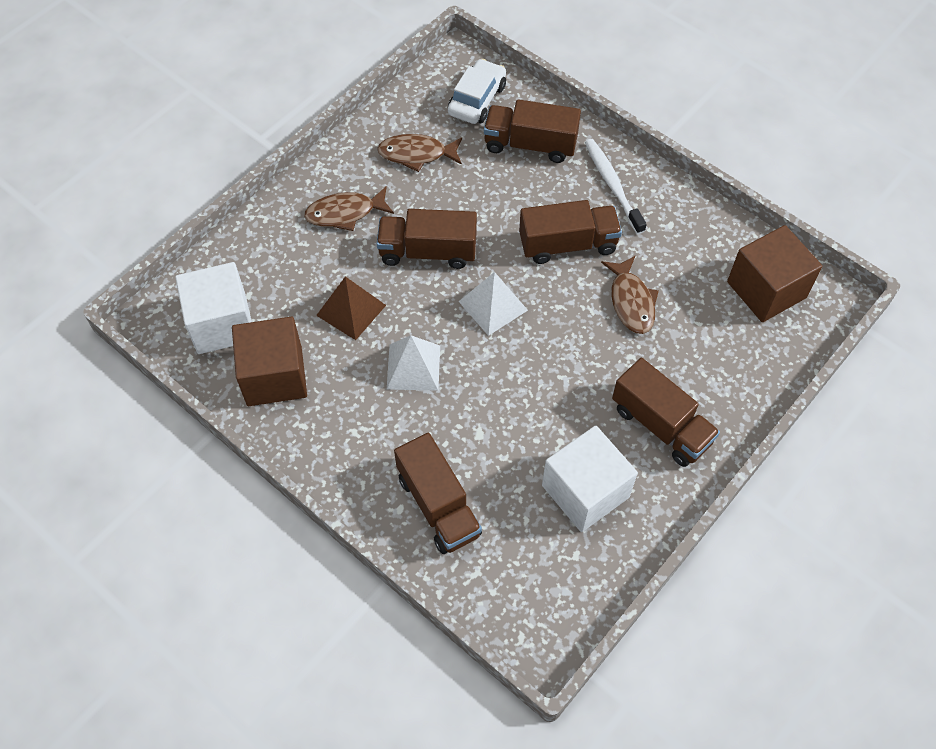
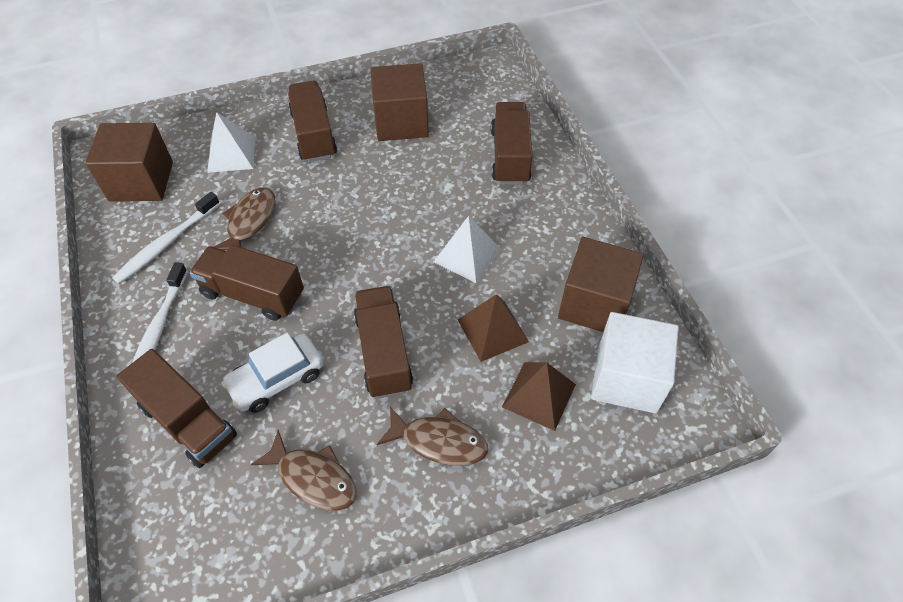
camera: 150 degrees left, 5 degrees down
(287, 277) = (539, 395): none -> brown pyramid
(428, 251) = (383, 352): brown truck -> brown truck turned 135 degrees counterclockwise
(477, 100) = (188, 520): white car -> white car (276, 379)
(493, 306) = (363, 272): white pyramid -> white pyramid (231, 154)
(585, 491) = (401, 122): white cube -> brown cube
(680, 249) = (167, 243): none -> white toothbrush

